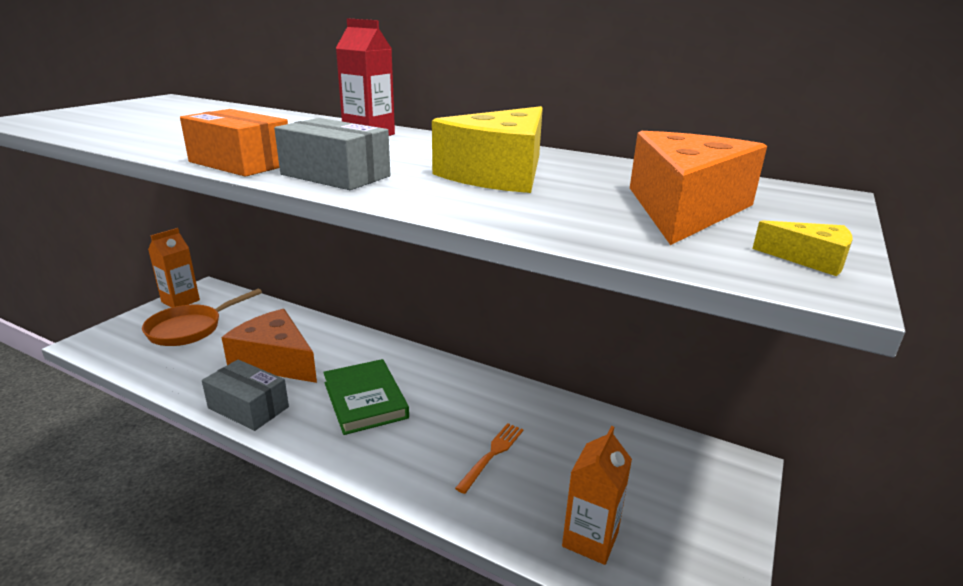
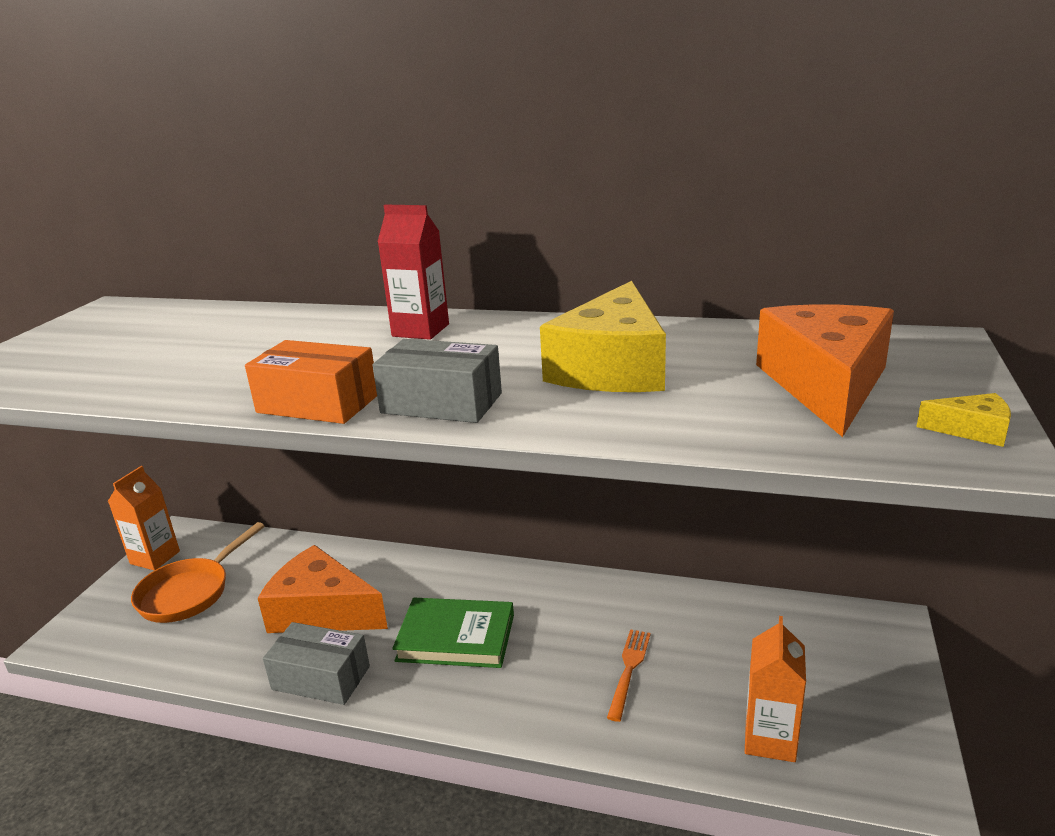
camera: 10 degrees left, 0 degrees up
(365, 400) = (456, 638): green book -> green book turned 45 degrees counterclockwise

